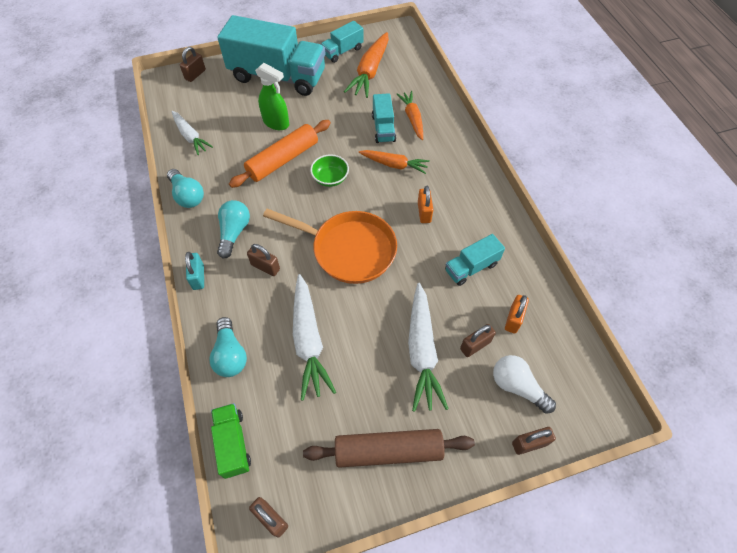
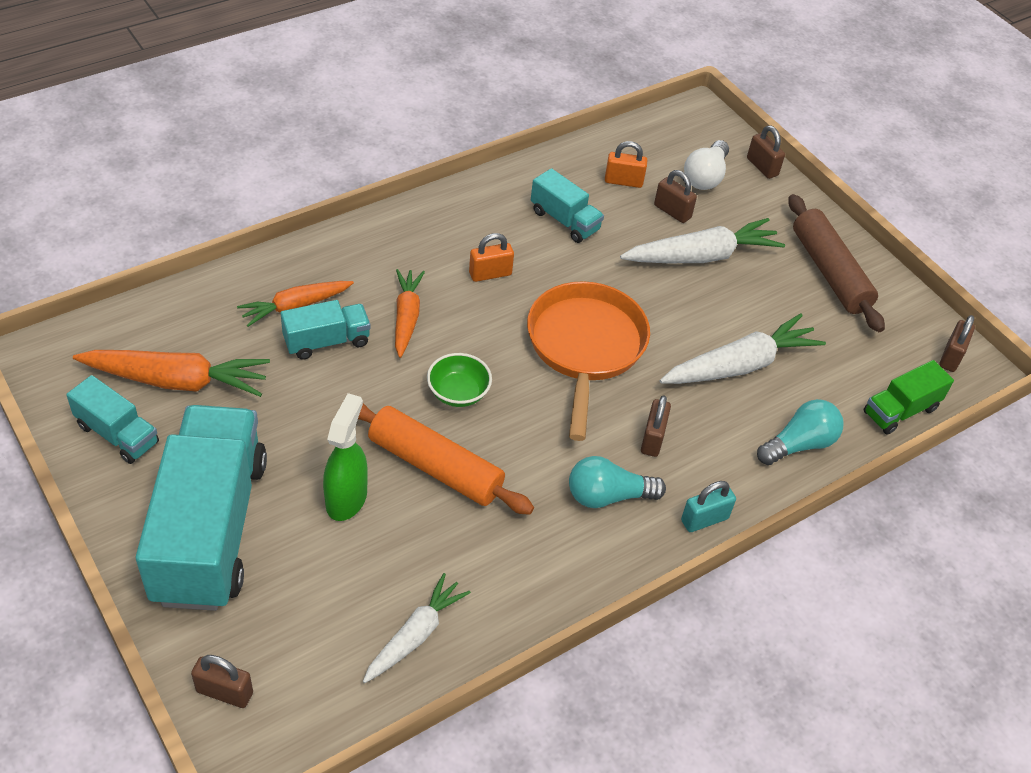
camera: 110 degrees left, 10 degrees down
(187, 196) = (558, 589): turquoise light bulb -> none

